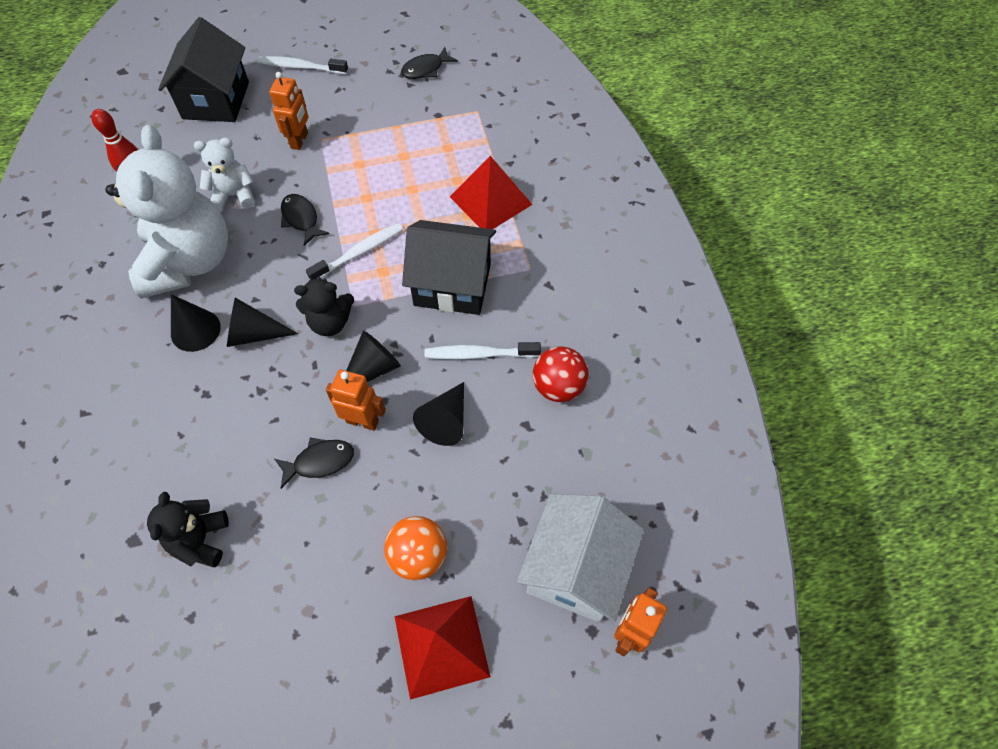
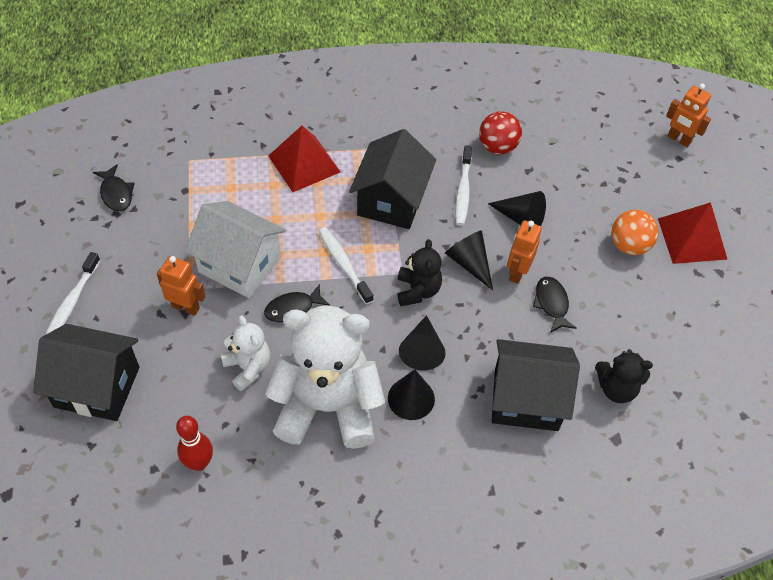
camera: 85 degrees left, 5 degrees down
(190, 440) = (526, 399): none -> black house
(234, 195) = (248, 367): white teddy bear -> white teddy bear turned 150 degrees clockwise
(576, 569) = (638, 159): white house -> white house (239, 265)

